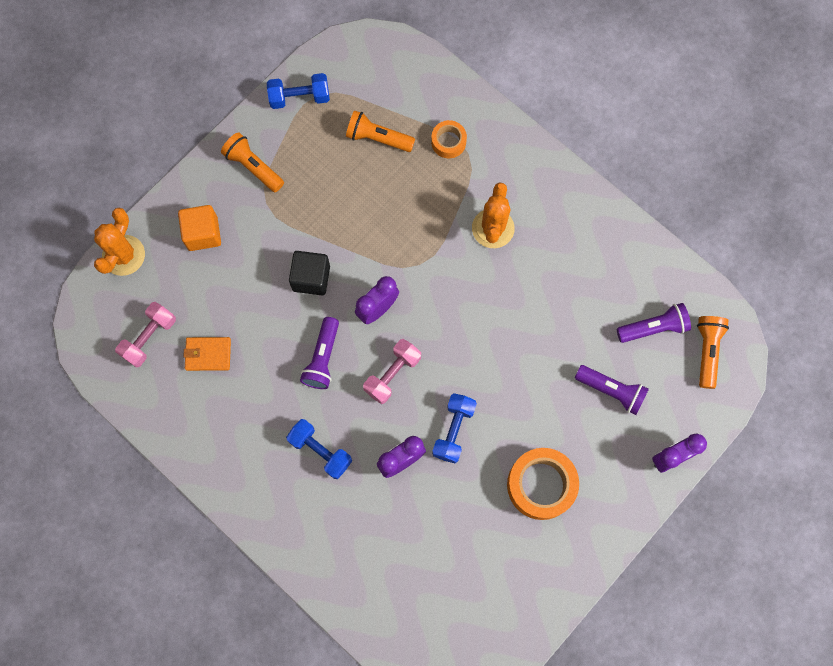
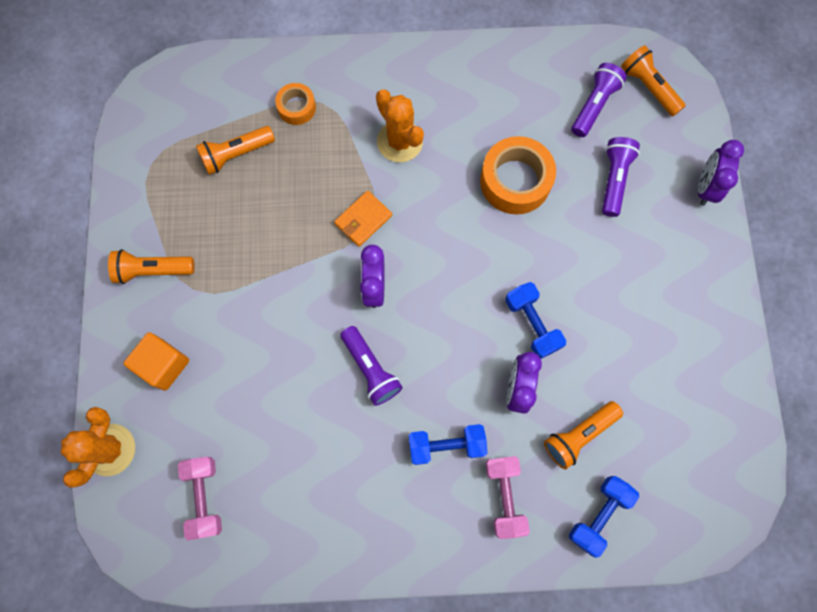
camera: 45 degrees left, 0 degrees up
(123, 255) = (110, 449): orange cactus -> orange cactus turned 45 degrees clockwise
(208, 354) = (271, 460): orange wallet -> orange wallet (363, 220)
(299, 97) = (136, 180): blue dumbbell -> blue dumbbell (598, 515)
(311, 278) = (295, 314): black cube -> none
(392, 374) = (439, 327): pink dumbbell -> pink dumbbell (504, 496)
(409, 528) = (579, 435): none -> orange flashlight
(541, 485) = (639, 300): orange tape -> orange tape (515, 181)
(611, 391) = (613, 180): purple flashlight -> purple flashlight turned 60 degrees counterclockwise

